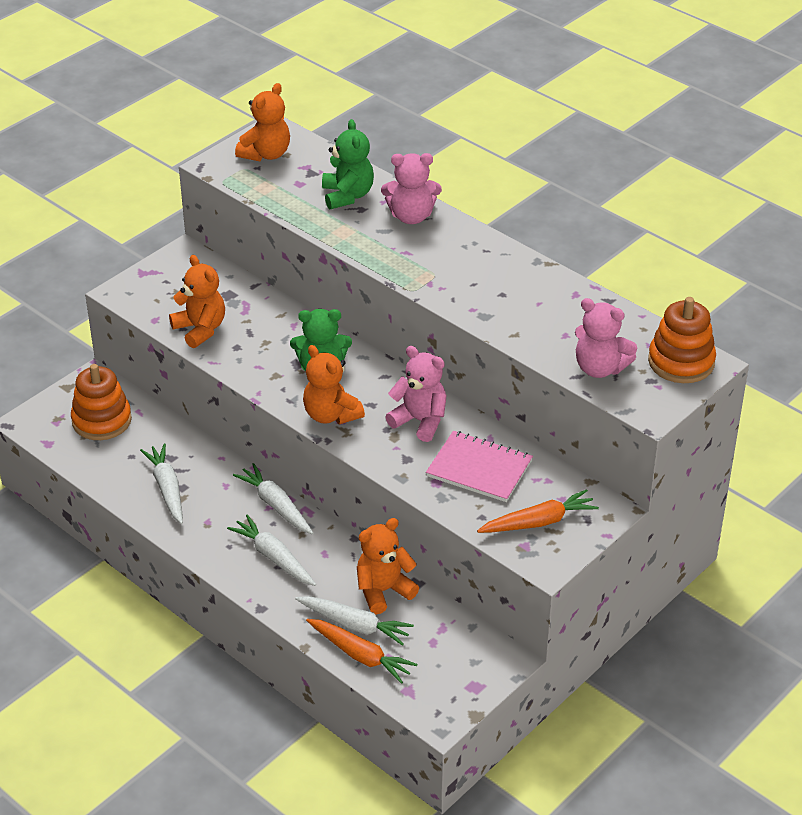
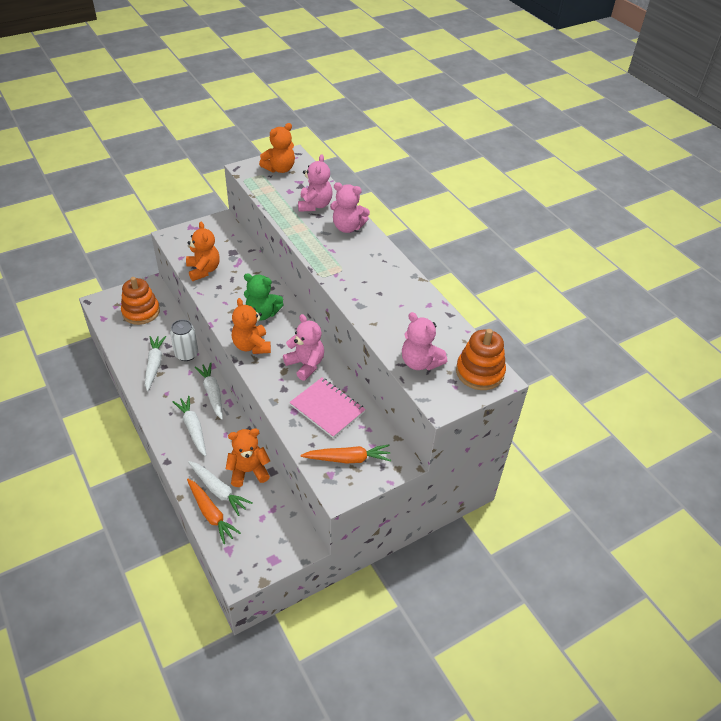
camera: 15 degrees right, 5 degrees up
(207, 462) = (186, 354): none -> white can
(347, 196) = (315, 205): green teddy bear -> pink teddy bear

